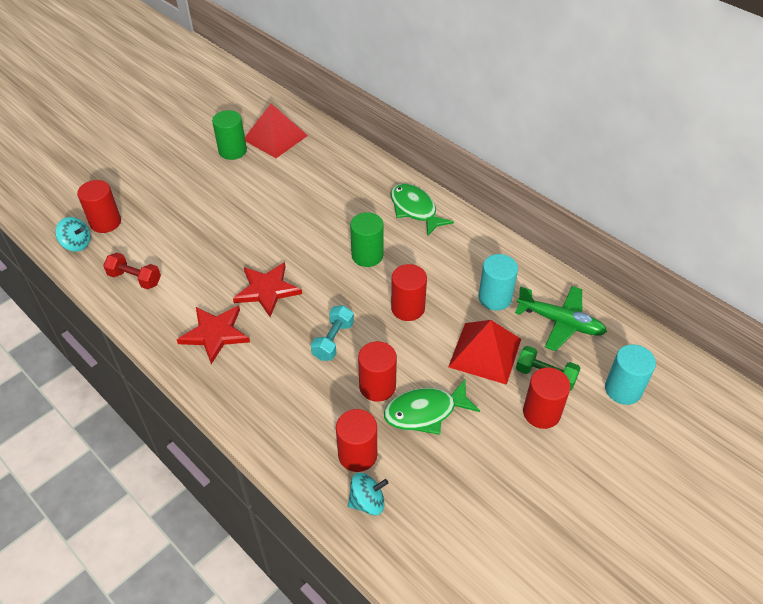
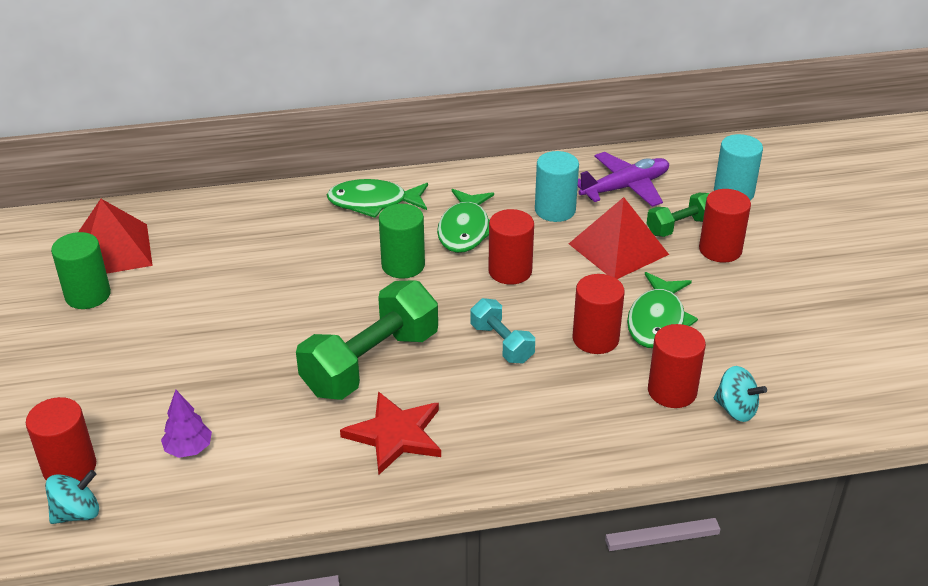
camera: 55 degrees left, 10 degrees down
(135, 279) = (218, 475): red dumbbell -> none
(146, 256) = (189, 449): none -> purple tree
(267, 290) = (371, 363): red star -> green dumbbell
(367, 502) = (736, 409): turquoise spinning top -> turquoise spinning top turned 105 degrees clockwise
(429, 265) = (465, 230): none -> green fish
(560, 322) = (625, 187): green plane -> purple plane

